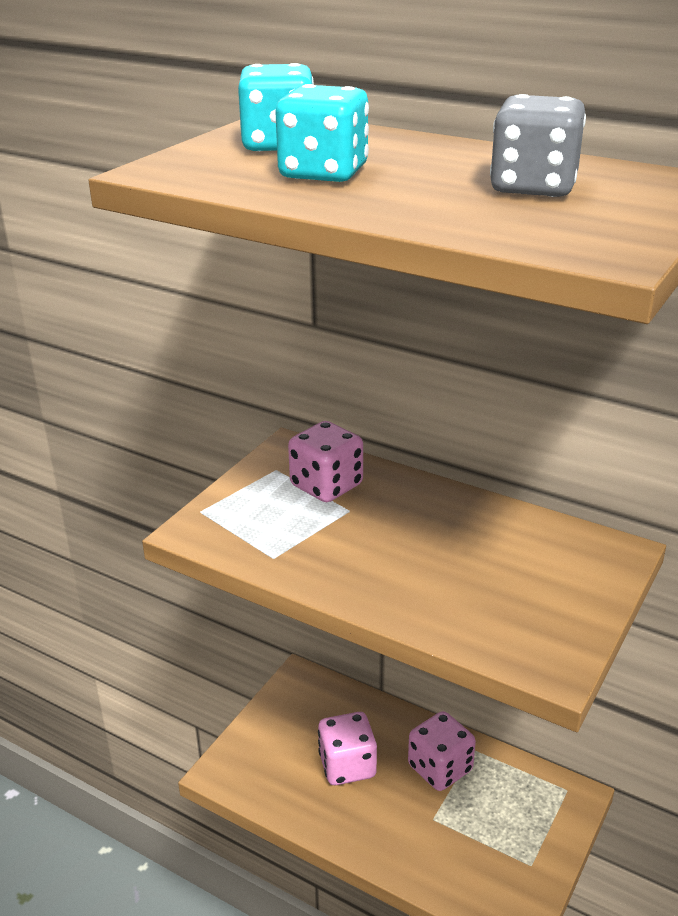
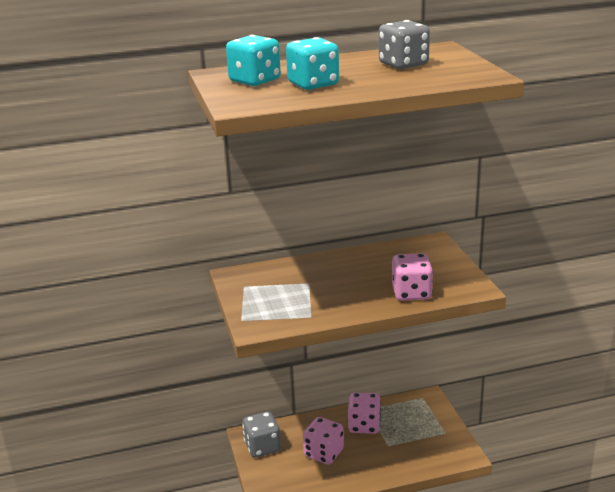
camera: 45 degrees left, 5 degrees down
(296, 704) = (262, 447): none -> grey dice
(326, 486) = (280, 279): pink dice -> pink dice (411, 293)

